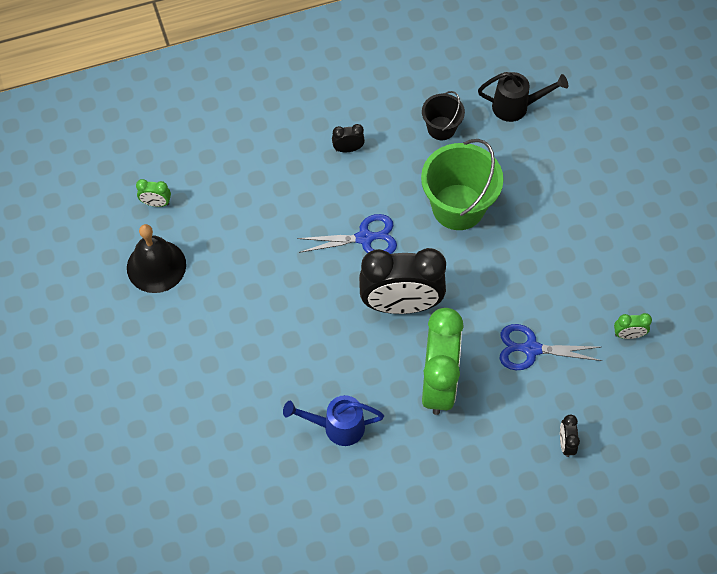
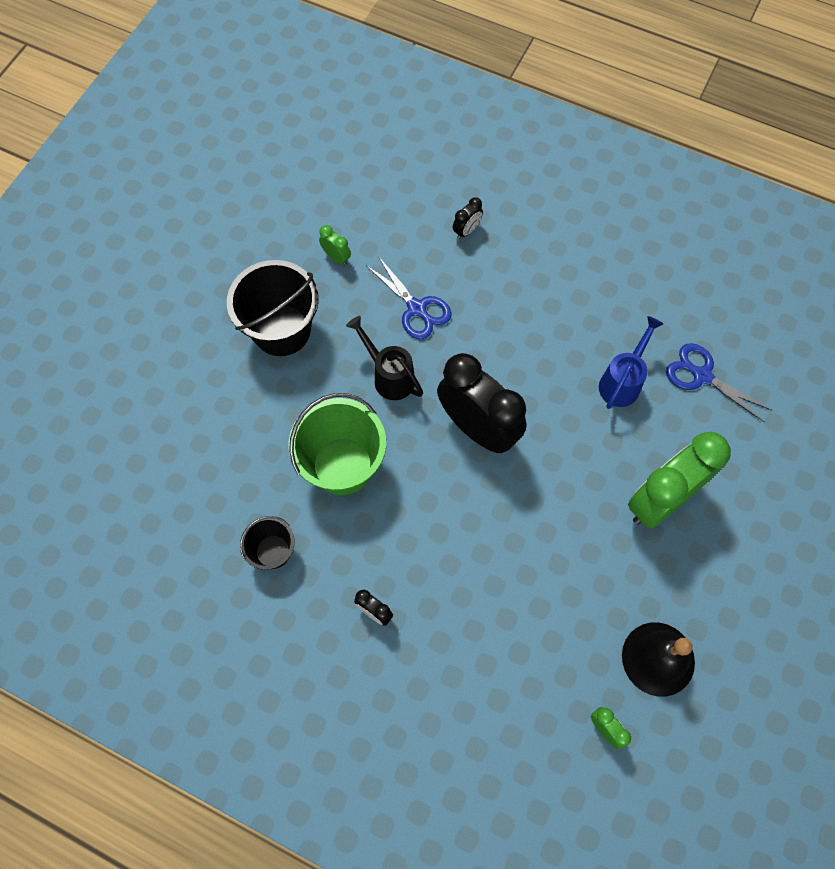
camera: 135 degrees left, 5 degrees up
(337, 427) = (622, 381): blue watering can -> blue watering can turned 105 degrees counterclockwise
(364, 238) = (448, 511): blue scissors -> blue scissors (702, 376)
(438, 383) = (512, 345): green clock -> green clock (660, 500)
(516, 107) = (188, 509): black watering can -> black watering can (389, 376)
(598, 252) = (282, 330): none -> black bucket

